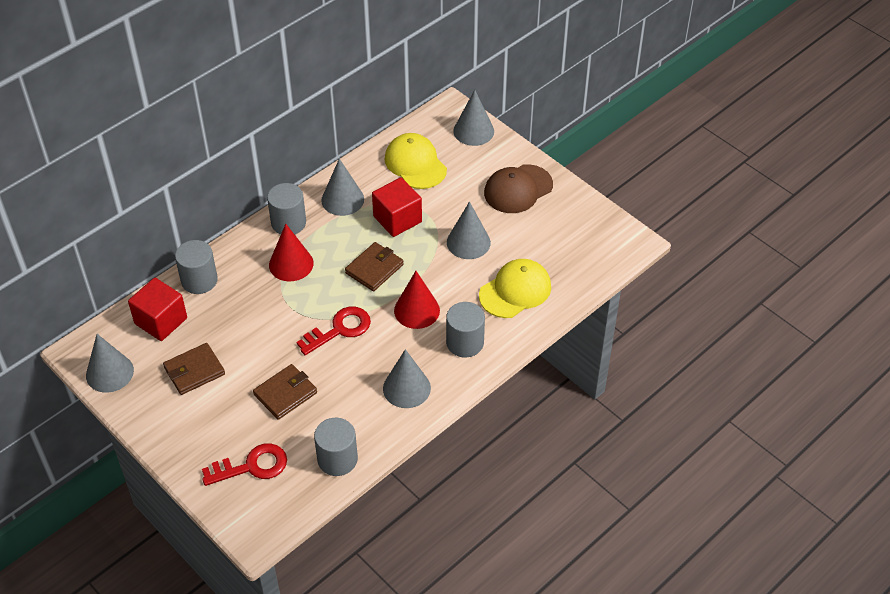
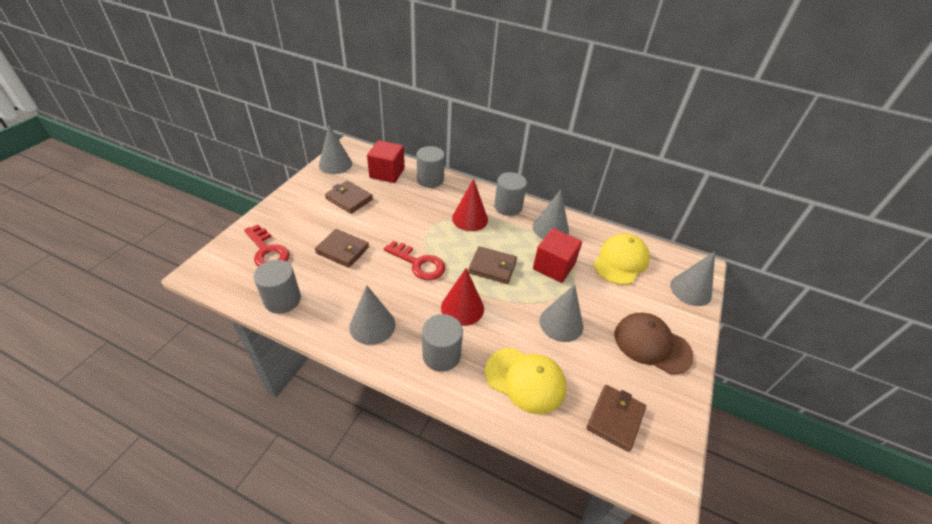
camera: 65 degrees right, 5 degrees down
(573, 246) = (615, 418): none -> brown wallet

